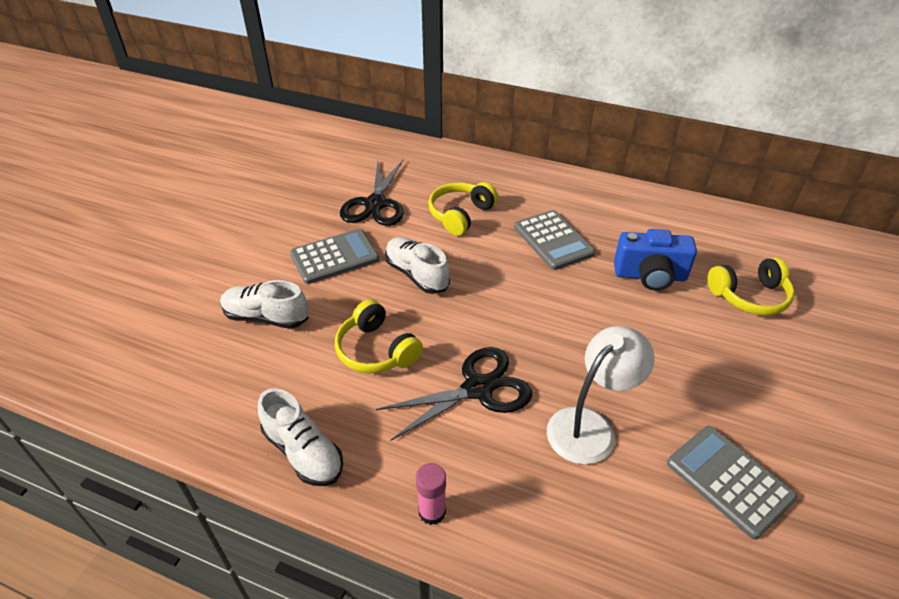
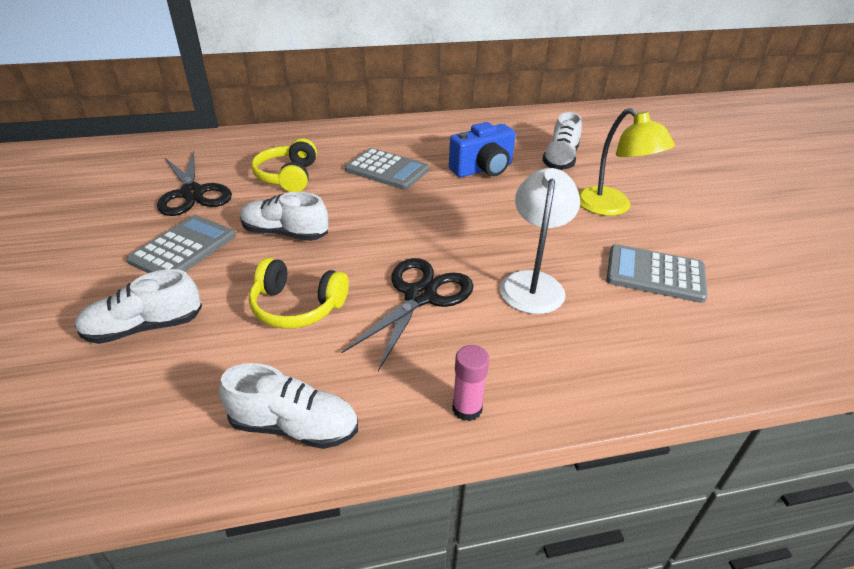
camera: 35 degrees left, 5 degrees down
(749, 296) = (560, 159): yellow headphones -> white shoe
(755, 381) = (612, 207): none -> yellow lamp

